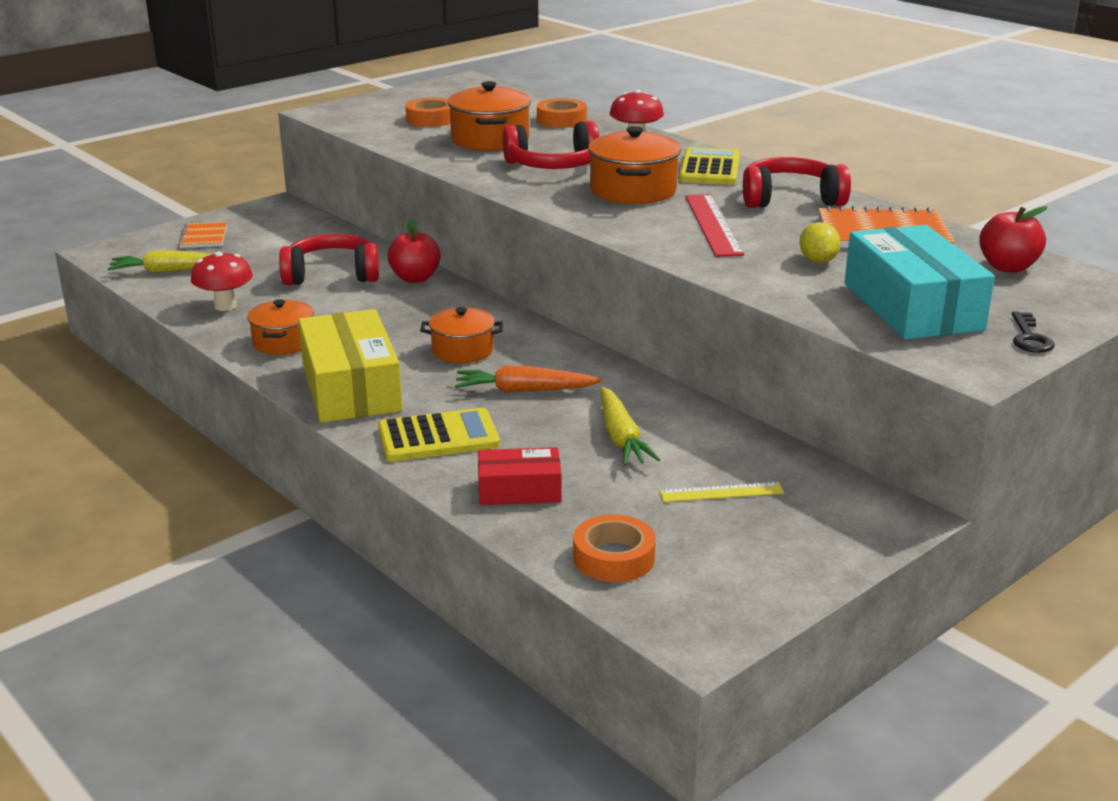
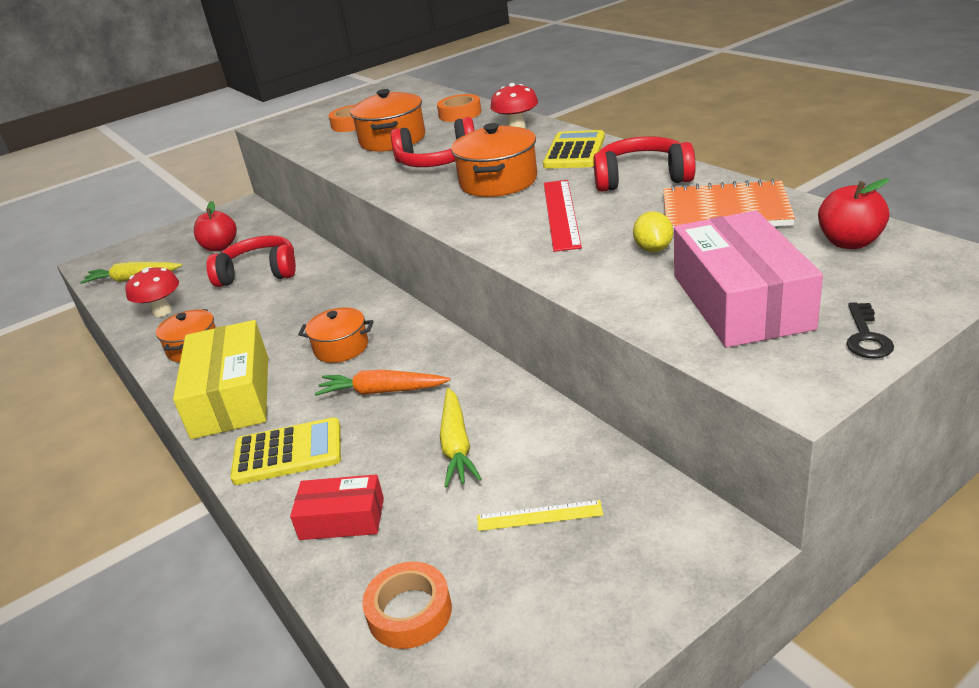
camera: 10 degrees right, 5 degrees up
(203, 237) = (173, 242): orange notebook -> none
(415, 278) = (326, 271): red apple -> red apple (220, 247)
(912, 306) = (741, 301): turquoise box -> pink box

